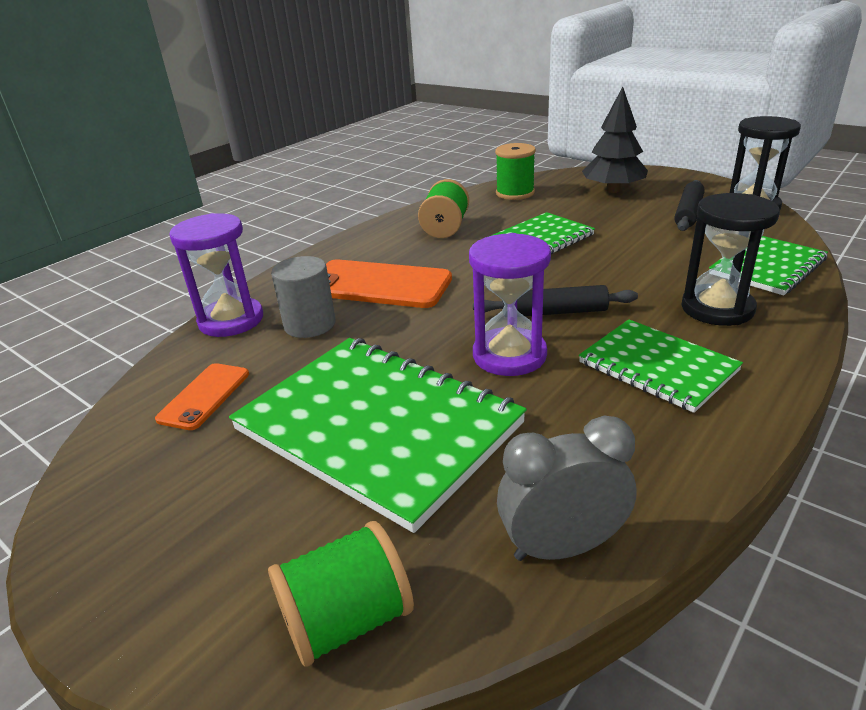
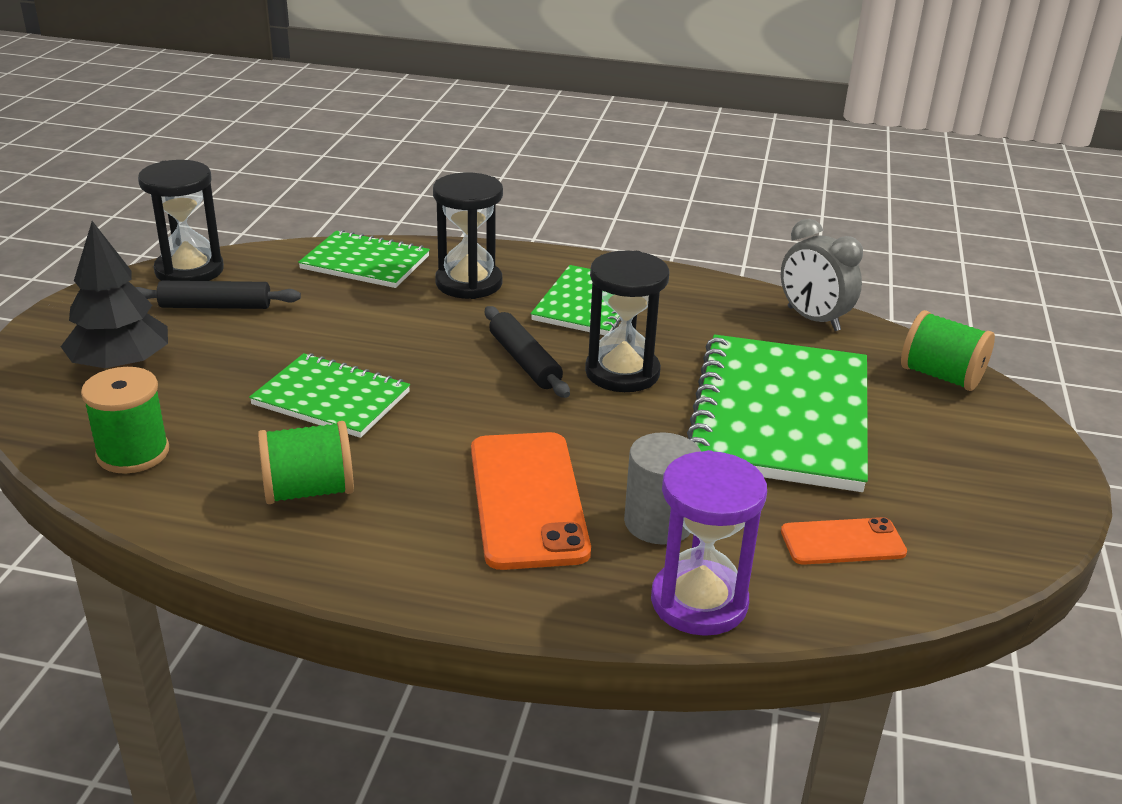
camera: 120 degrees left, 0 degrees up
(509, 355) = (622, 372): purple hourglass -> black hourglass

